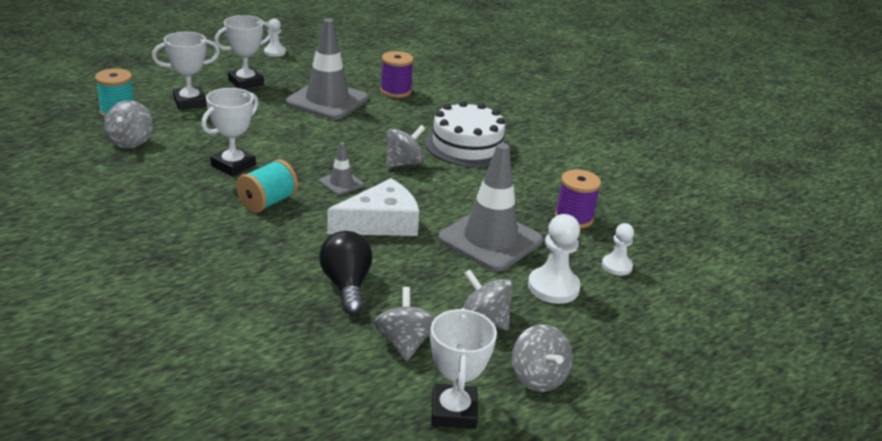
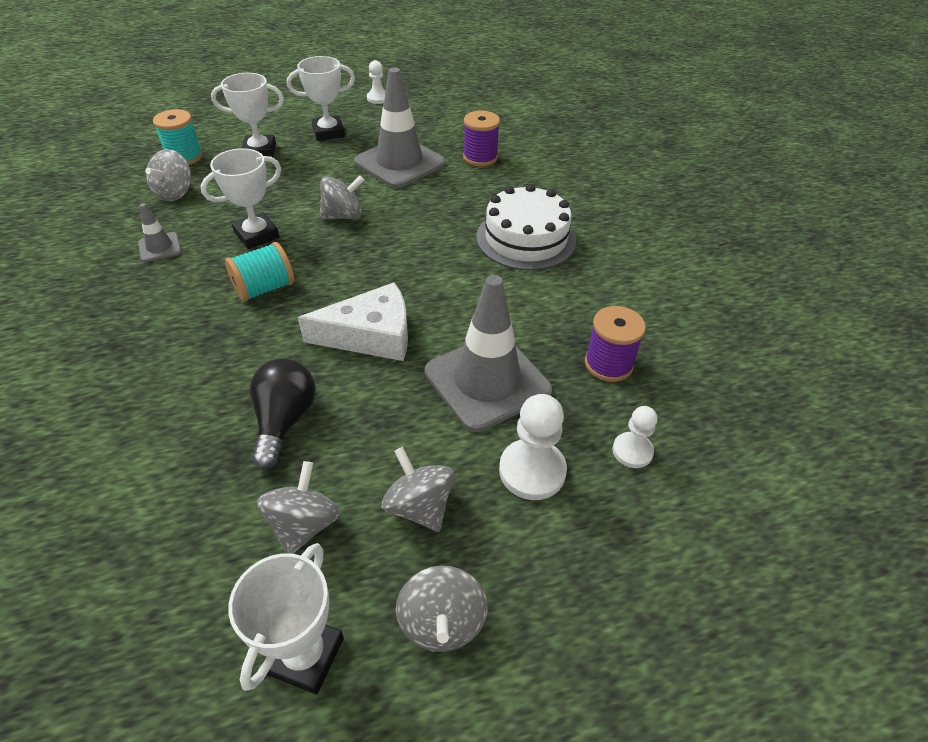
camera: 20 degrees right, 15 degrees up
(341, 183) = (356, 273): grey traffic cone -> grey traffic cone (159, 247)
(403, 163) = (440, 255): grey spinning top -> grey spinning top (343, 216)

